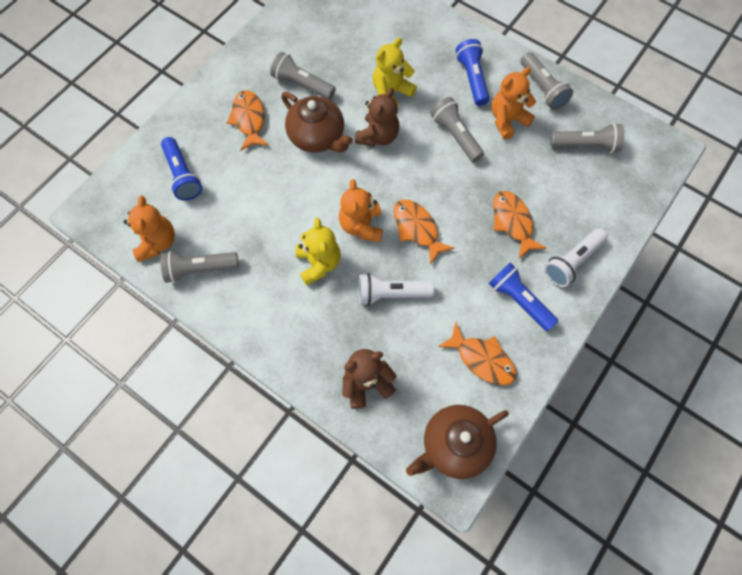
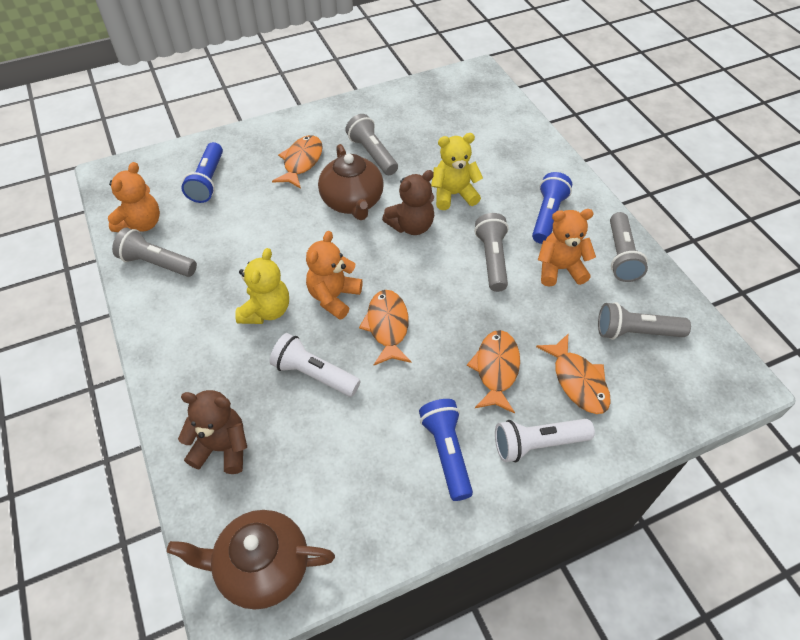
camera: 30 degrees right, 15 degrees down
(482, 359) = (360, 492): orange fish -> orange fish (578, 381)
(585, 145) = (635, 332): grey flashlight -> grey flashlight turned 150 degrees clockwise

